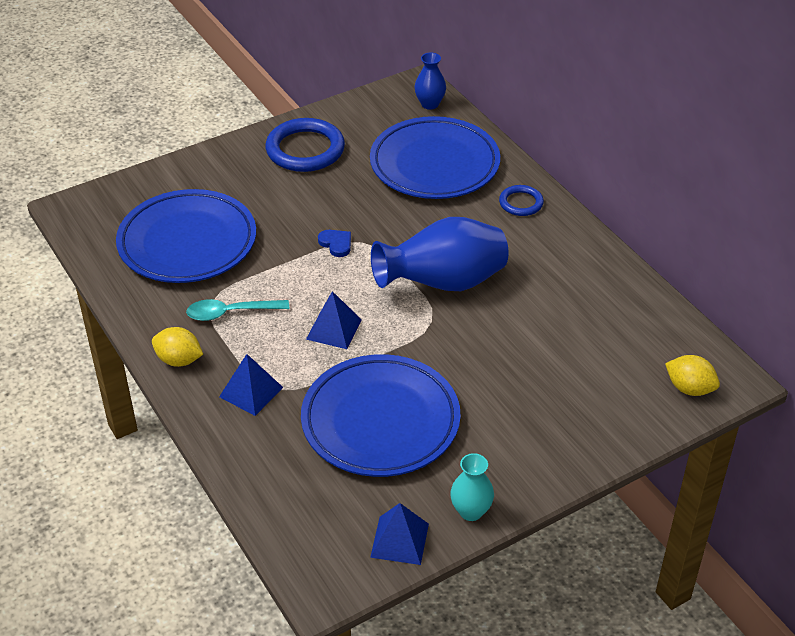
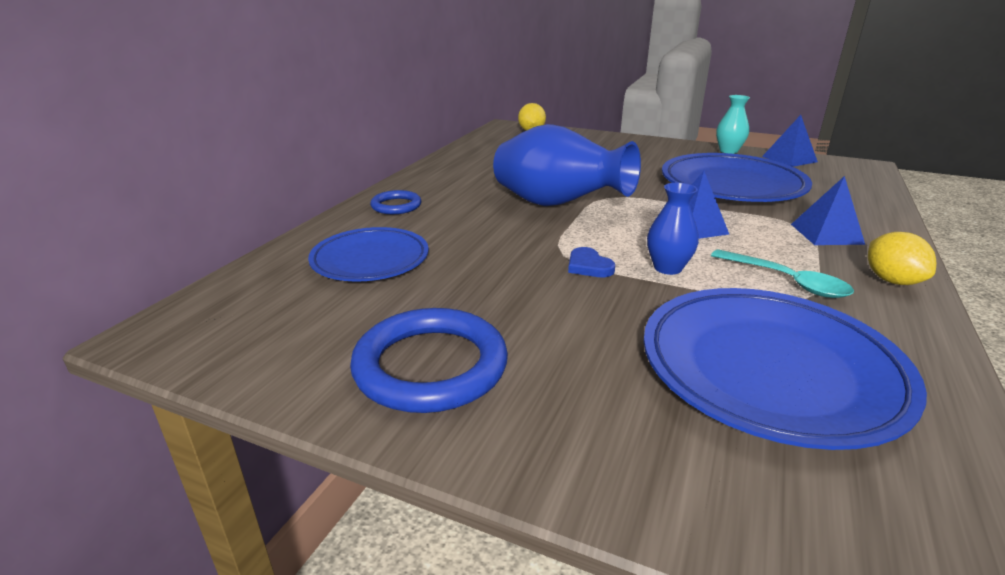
camera: 125 degrees left, 15 degrees down
(336, 244) = (588, 266): blue heart -> blue heart turned 45 degrees counterclockwise
(430, 104) = (216, 306): blue vase -> blue vase (667, 268)
(434, 164) = (370, 260): blue plate -> blue plate, size x0.63

